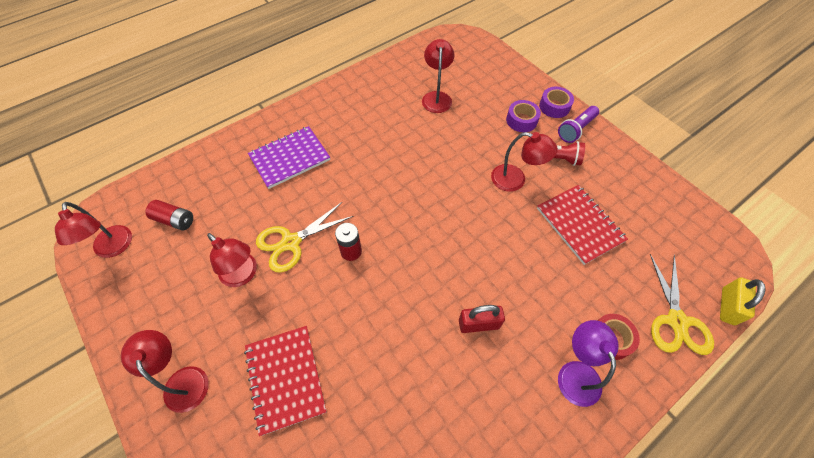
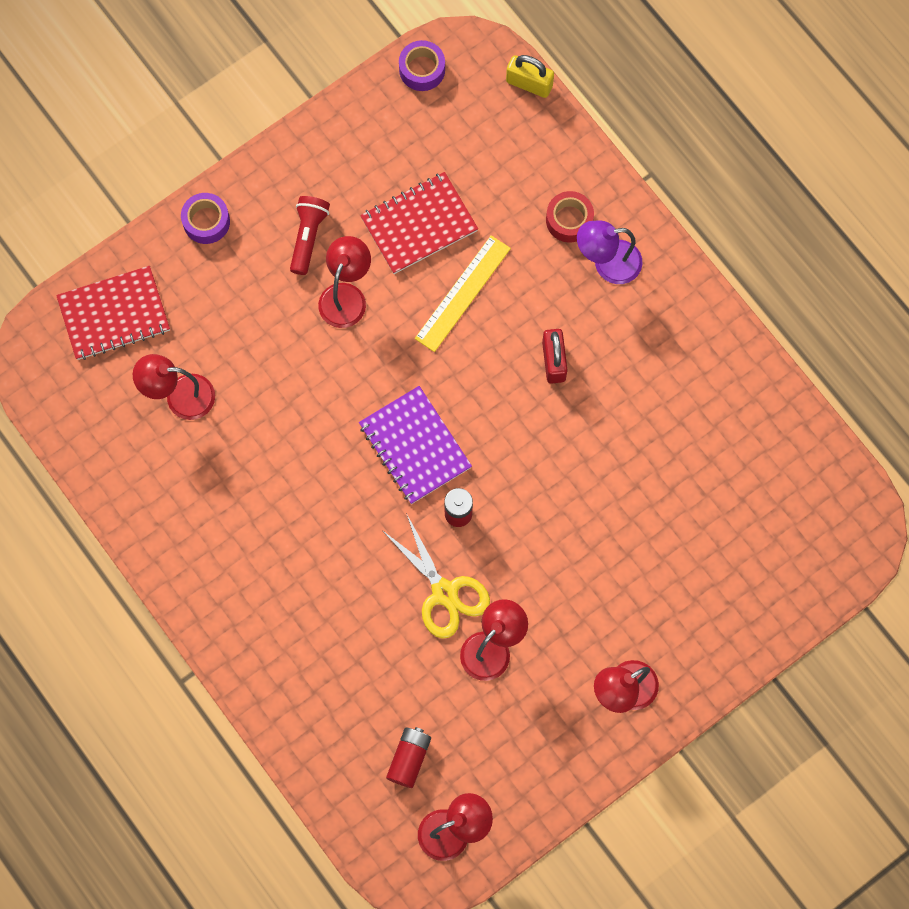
camera: 90 degrees left, 15 degrees up
(285, 379) = (620, 576): red notebook -> red notebook (114, 314)
(290, 158) = (301, 613): purple notebook -> purple notebook (414, 446)
(521, 120) = (234, 273): purple tape -> purple tape (422, 69)
(528, 255) = (463, 293): none -> yellow ruler
(576, 129) = (254, 199): purple flashlight -> none
(676, 321) = (547, 144): yellow scissors -> none

